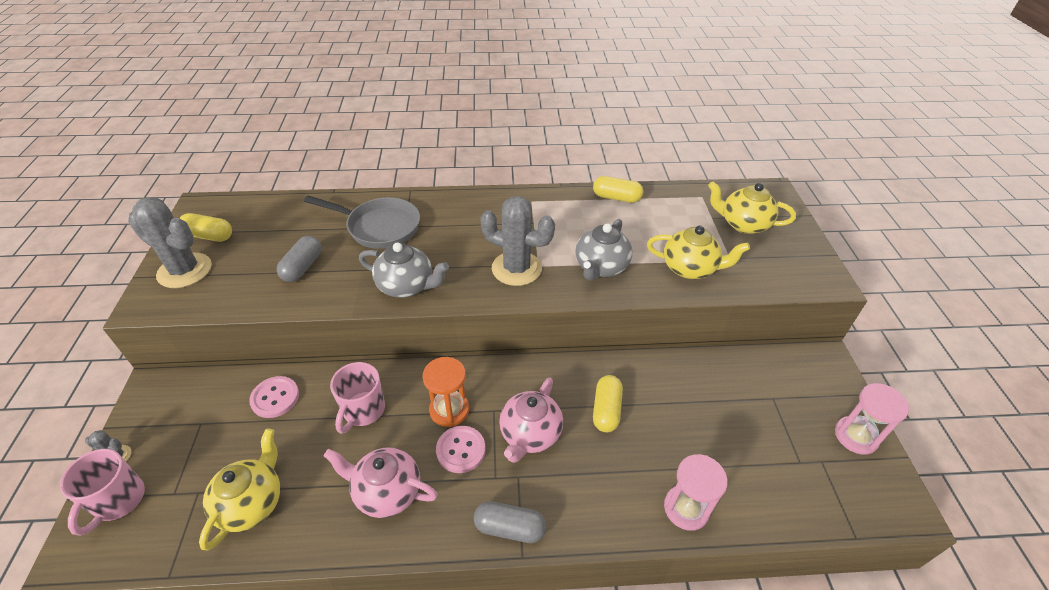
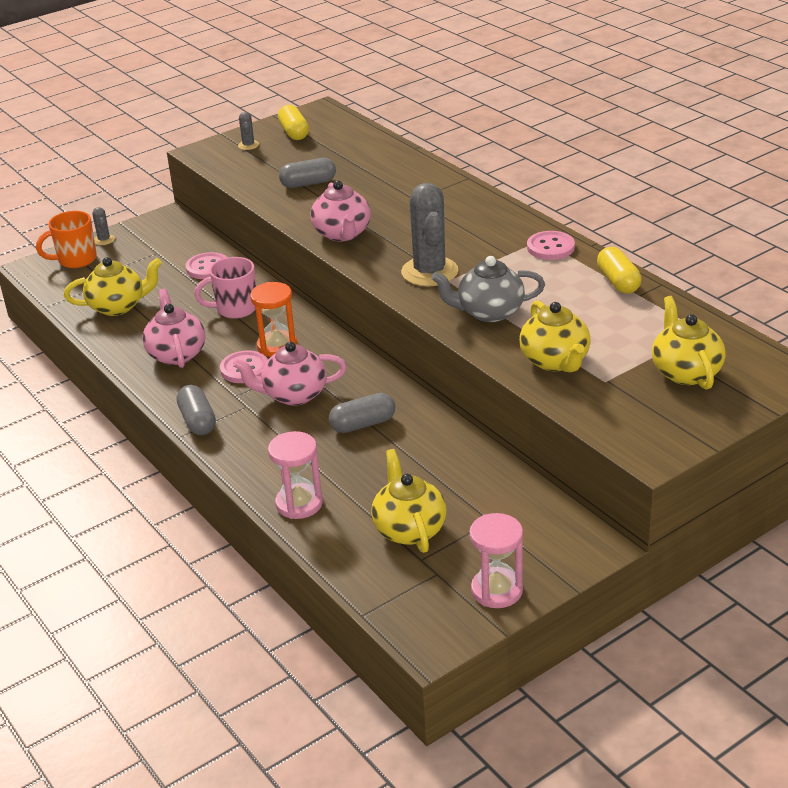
camera: 60 degrees right, 10 degrees down
(118, 501) = (76, 260): pink mug -> orange mug
(184, 270) = (248, 145): grey cactus -> grey cactus, size x0.44
(379, 227) = (397, 189): grey pan -> none
(406, 286) = (342, 234): grey teapot -> pink teapot
(545, 202) = (550, 247): none -> pink button
(606, 410) = (363, 424): yellow capsule -> grey capsule
(759, 450) = (409, 529): none -> yellow teapot

